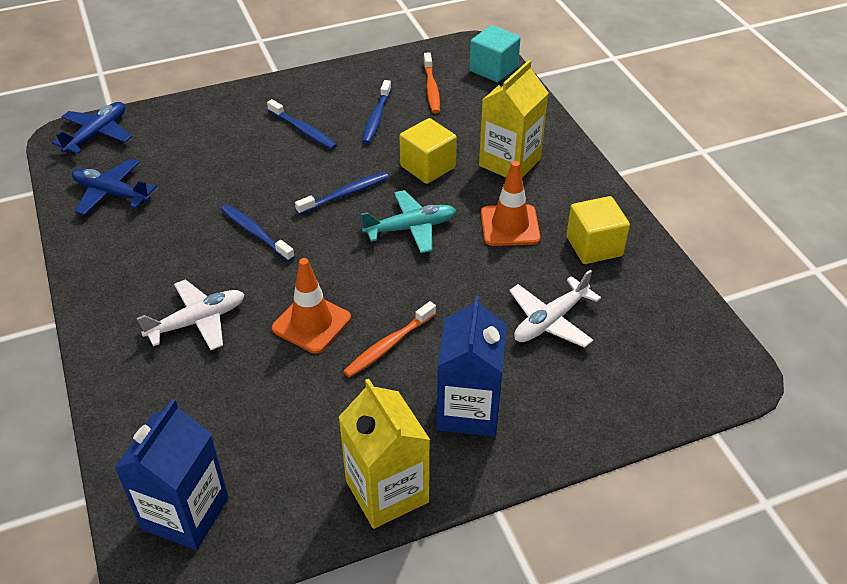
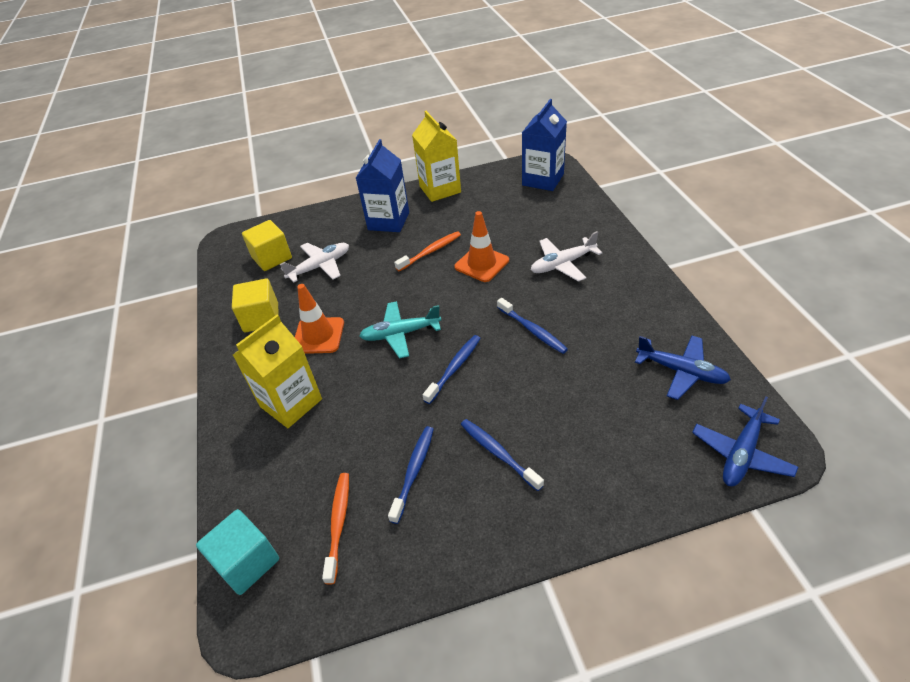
camera: 170 degrees left, 0 degrees up
(345, 194) = (454, 368): blue toothbrush -> blue toothbrush turned 150 degrees clockwise
(427, 167) = (371, 398): yellow cube -> yellow cube (272, 258)

